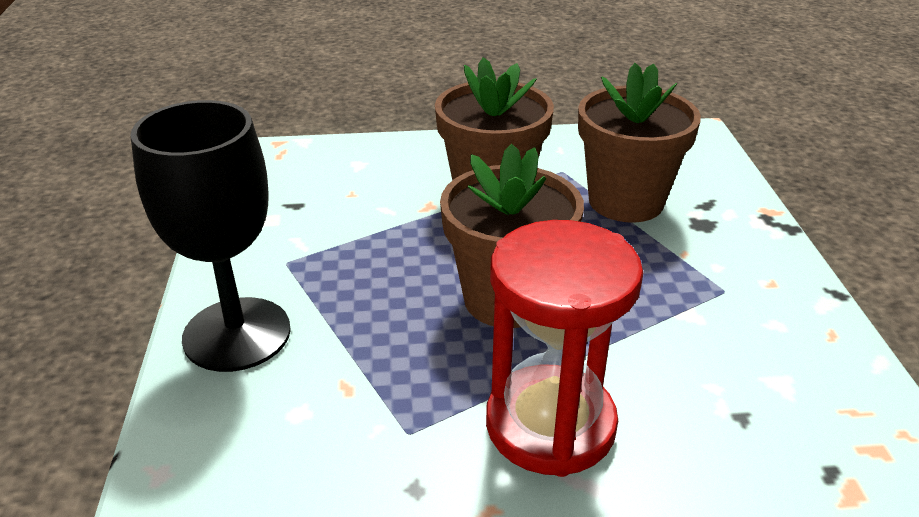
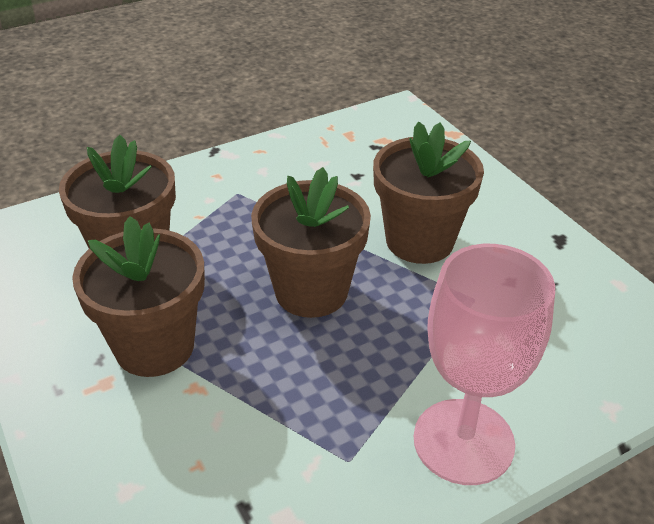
camera: 115 degrees left, 5 degrees up
(237, 334) = (463, 441): black goblet -> pink goblet
(550, 425) = (419, 241): red hourglass -> brown flower pot

